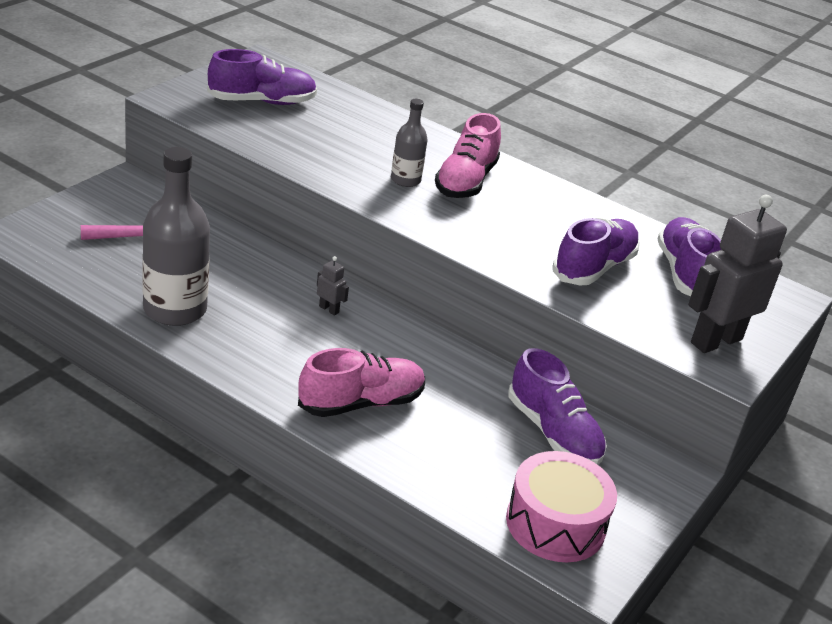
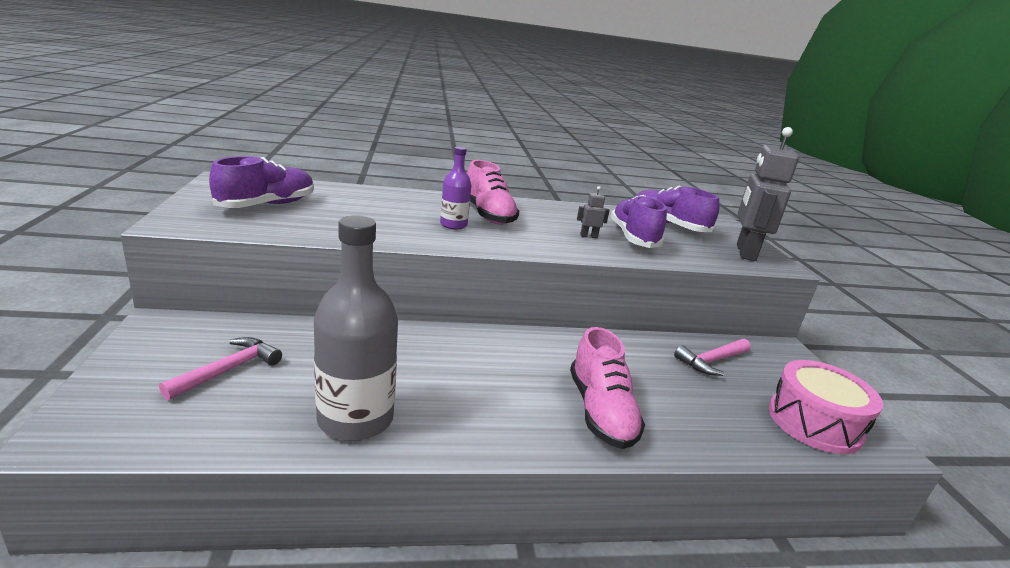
camera: 40 degrees left, 10 degrees down
(329, 309) = (474, 351): grey robot -> grey robot (588, 236)
(361, 403) = (601, 411): pink shoe -> pink shoe turned 150 degrees clockwise
(405, 180) = (453, 225): grey bottle -> purple bottle
(553, 432) = (711, 361): purple shoe -> pink hammer

